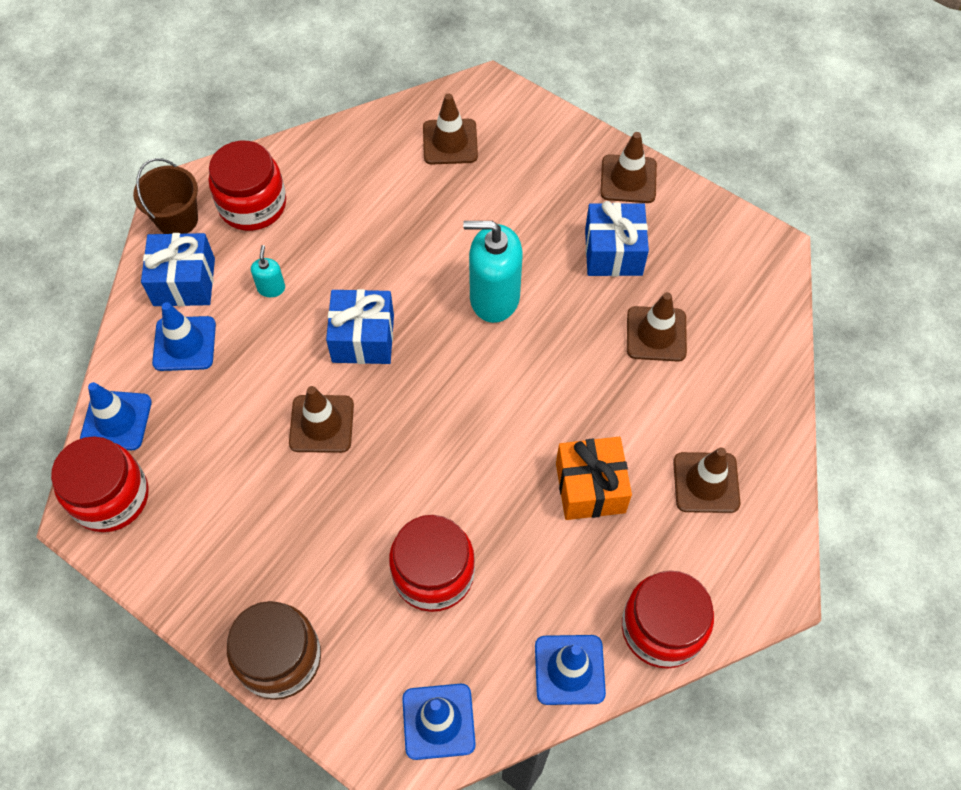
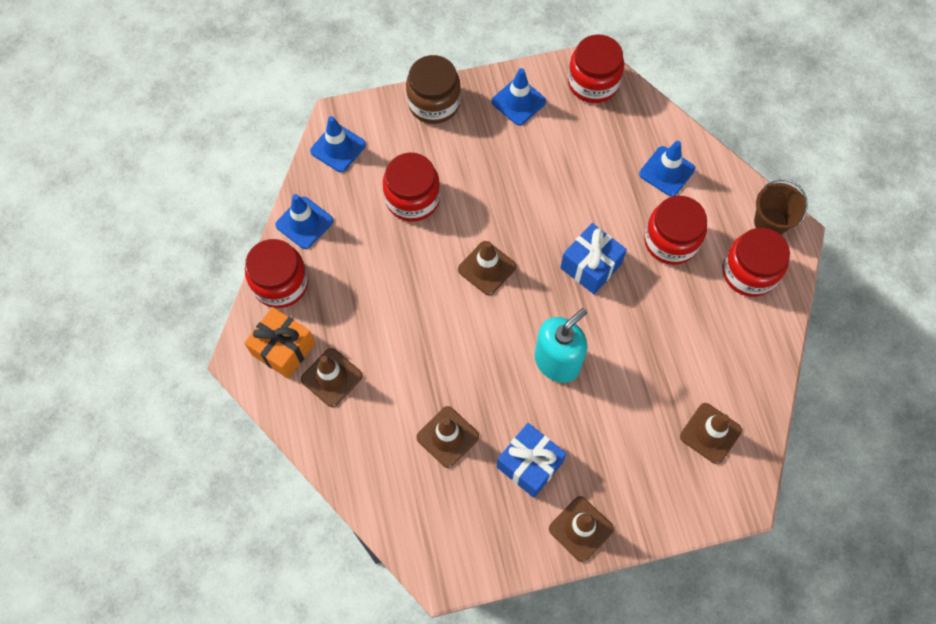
camera: 130 degrees right, 5 degrees up
(116, 420) = (640, 110): blue traffic cone -> blue traffic cone (518, 101)
(184, 282) = (714, 197): blue gift -> none
(271, 288) = (671, 241): turquoise soap dispenser -> red jar
(321, 424) = (550, 206): brown traffic cone -> brown traffic cone (487, 268)
(590, 487) = (386, 313): orange gift -> orange gift (283, 349)

